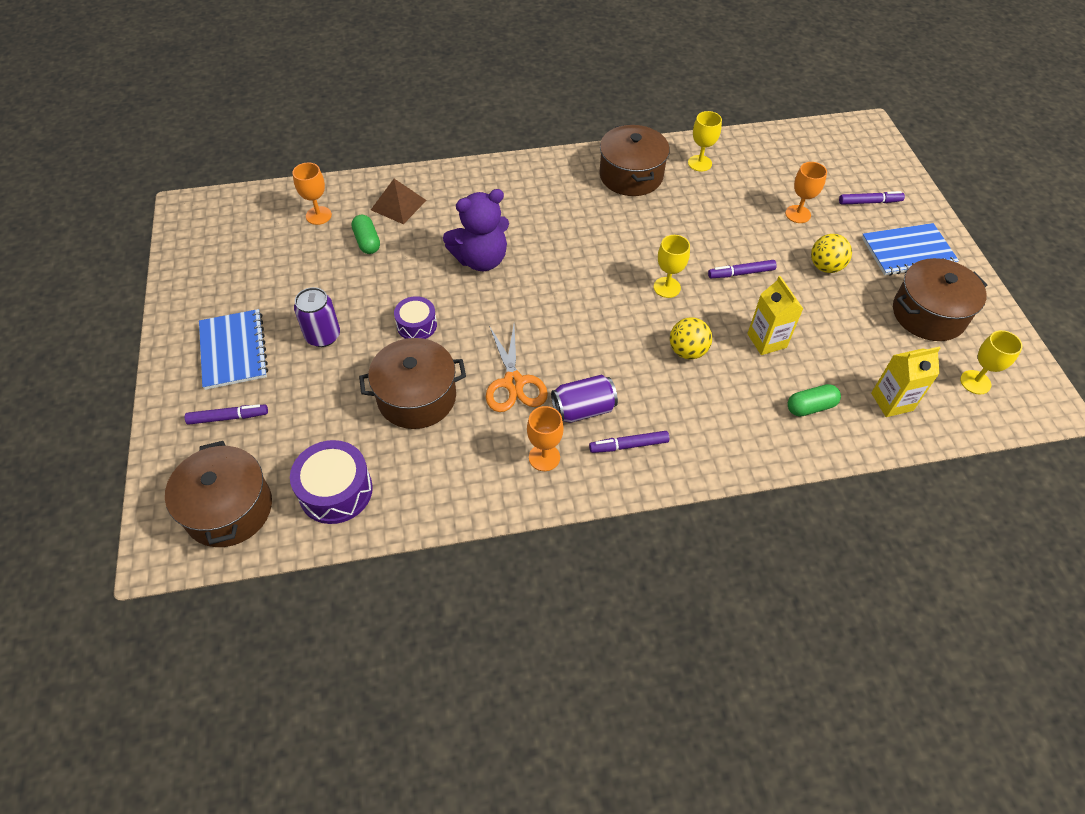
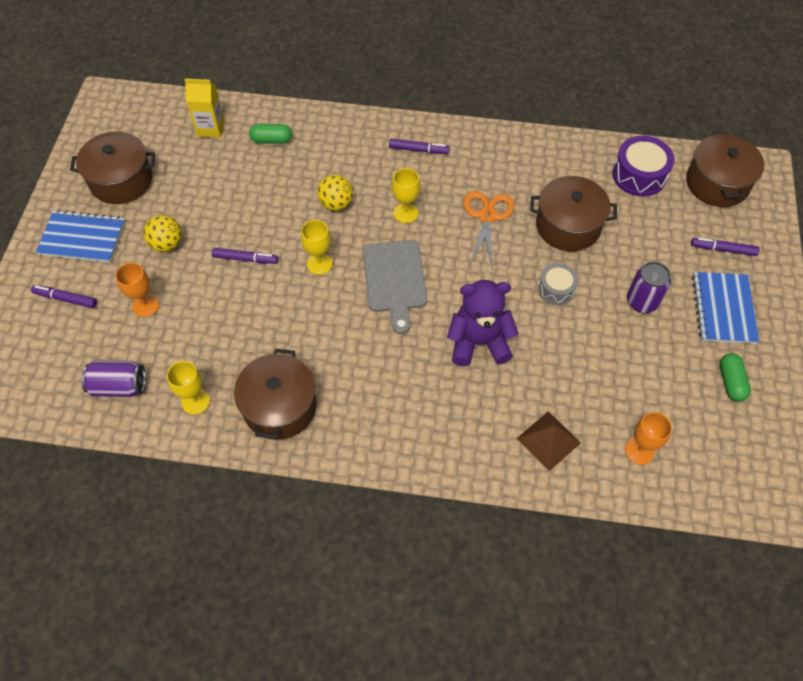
camera: 160 degrees left, 5 degrees up
(367, 241) = (589, 398): green capsule -> green capsule (731, 382)
(416, 325) = (556, 289): purple drum -> grey drum
(544, 457) = (483, 158): orange goblet -> none
(583, 409) = (440, 182): purple can -> purple can (119, 386)
(584, 292) = (395, 280): none -> grey cutting board
(766, 340) = (267, 195): yellow carton -> none
(975, 382) = (139, 124): yellow goblet -> yellow goblet (405, 213)

